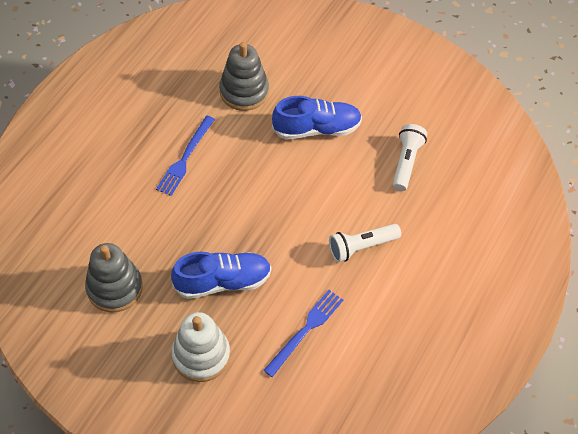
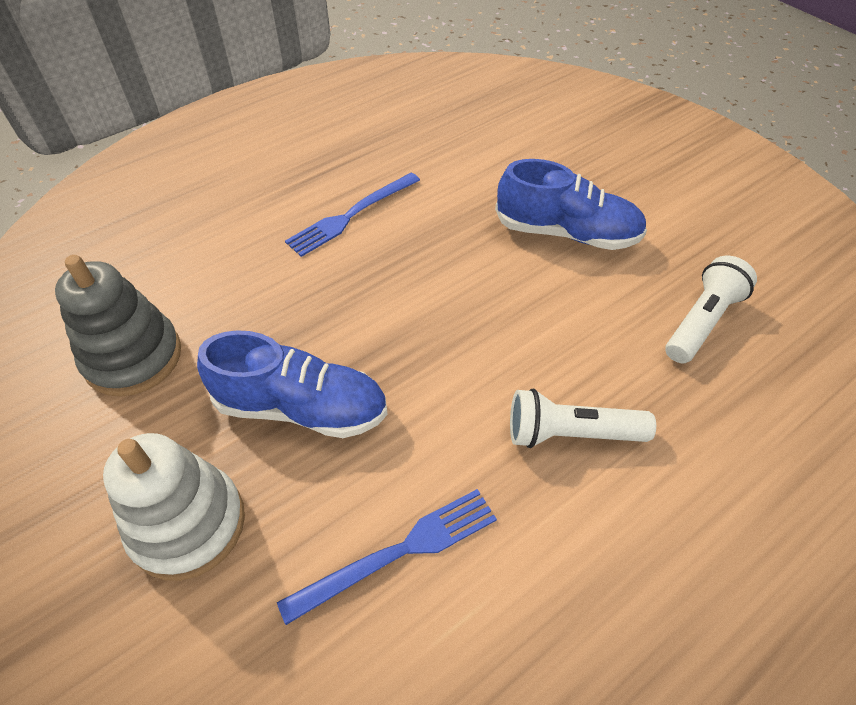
camera: 25 degrees right, 5 degrees down
(244, 91) = (480, 160): grey stacking toy -> none

